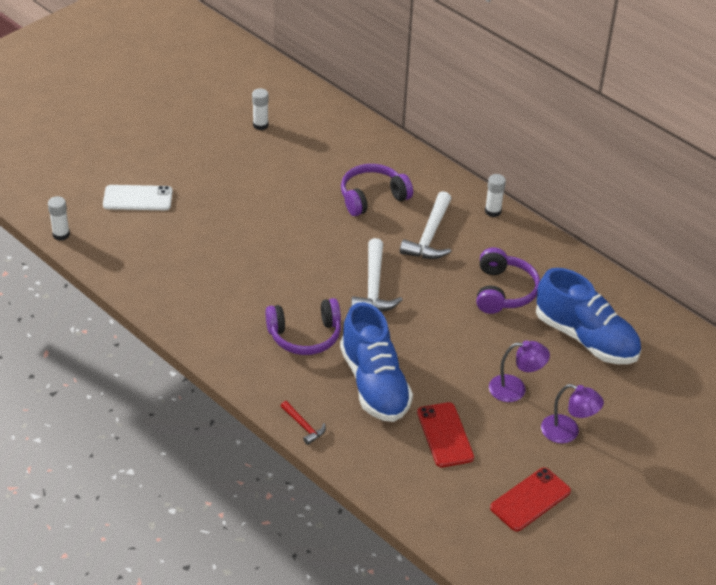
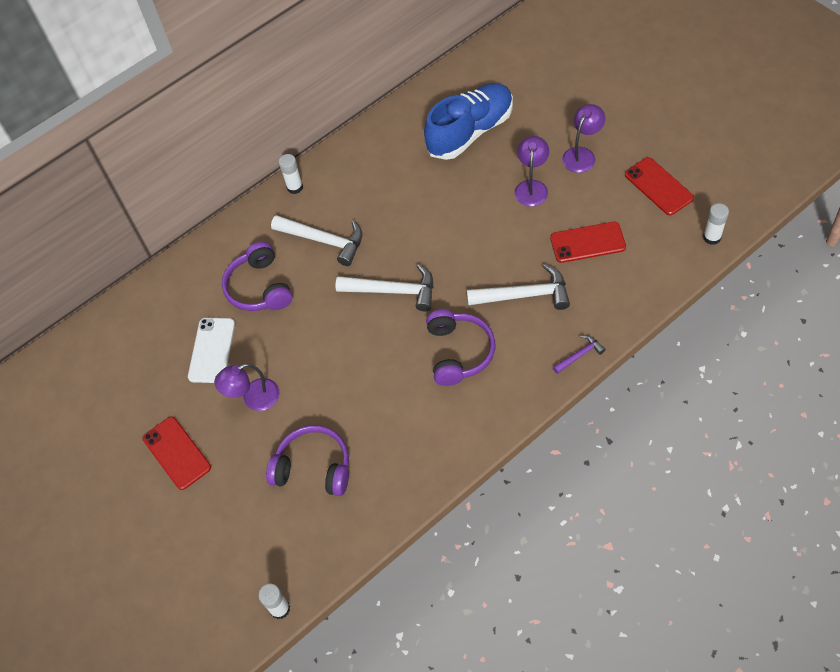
camera: 75 degrees left, 15 degrees up
(138, 198) = (226, 523): white phone -> white phone (212, 350)
(203, 164) = (176, 453): none -> red phone
(255, 203) = (254, 398): none -> purple lamp
(260, 125) = (119, 393): white glue stick -> white glue stick (712, 237)
(303, 426) = (579, 355): red hammer -> purple hammer
(374, 384) = (525, 295): blue shoe -> white hammer
(503, 291) = (407, 187): purple headphones -> purple headphones (313, 468)

